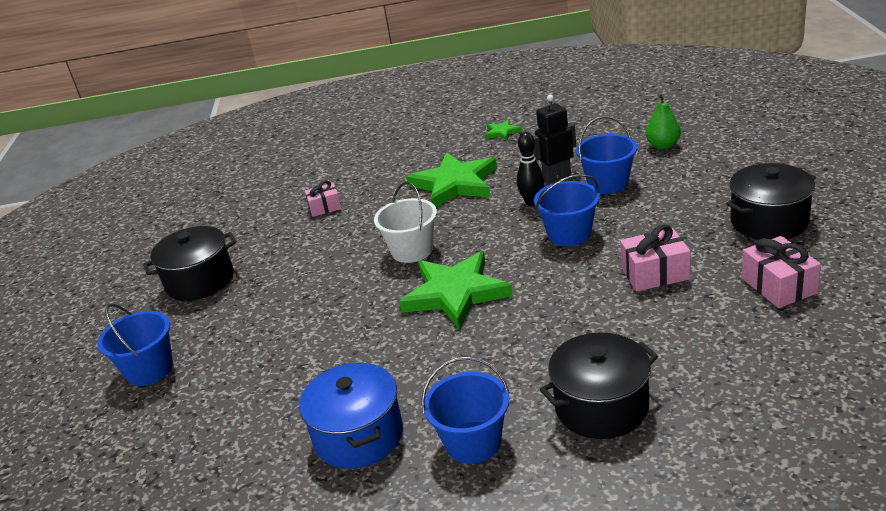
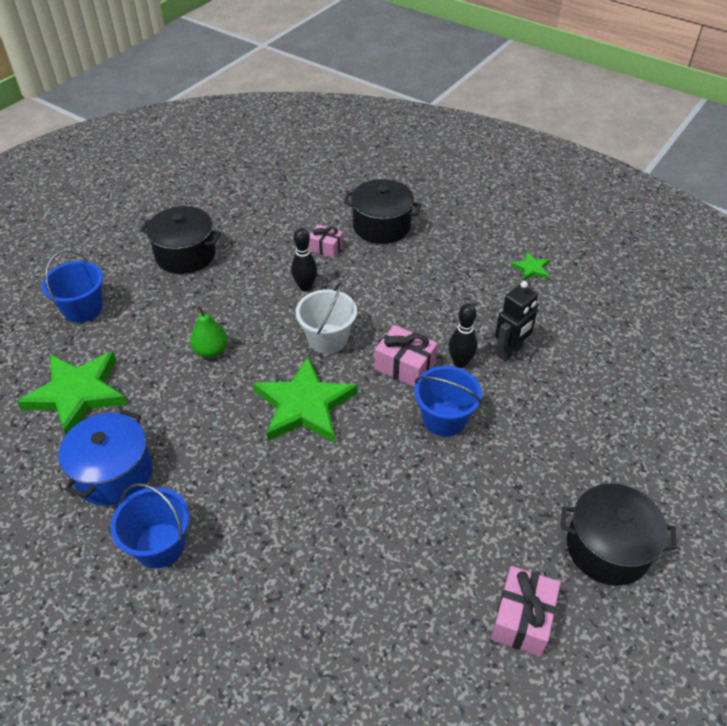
camera: 35 degrees right, 15 degrees up
(344, 236) = (305, 286): none -> black bowling pin
(455, 184) = (432, 296): green star -> green star (77, 394)
(556, 177) = (510, 351): black robot -> black robot turned 120 degrees clockwise
(601, 407) = (261, 598): black pot -> black pot (381, 226)
(608, 183) = (539, 391): blue bucket -> none
(655, 273) = (451, 515): pink gift -> pink gift (405, 366)
(663, 145) = (636, 388): green pear -> green pear (211, 351)

